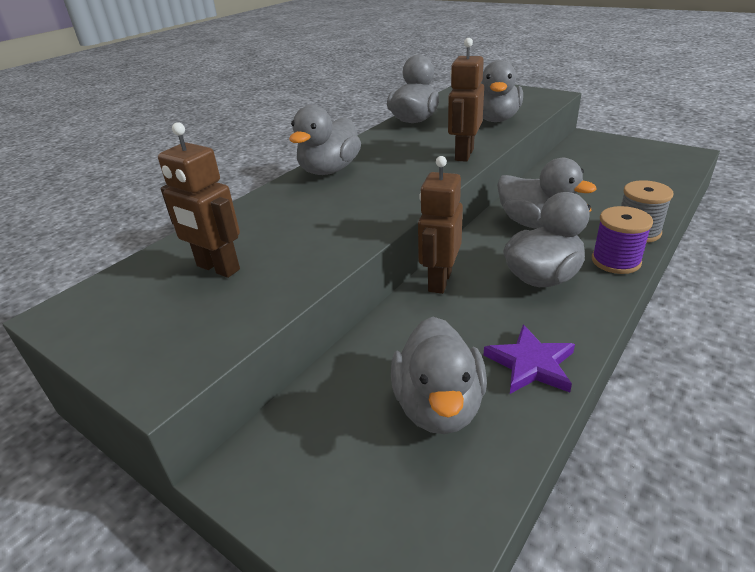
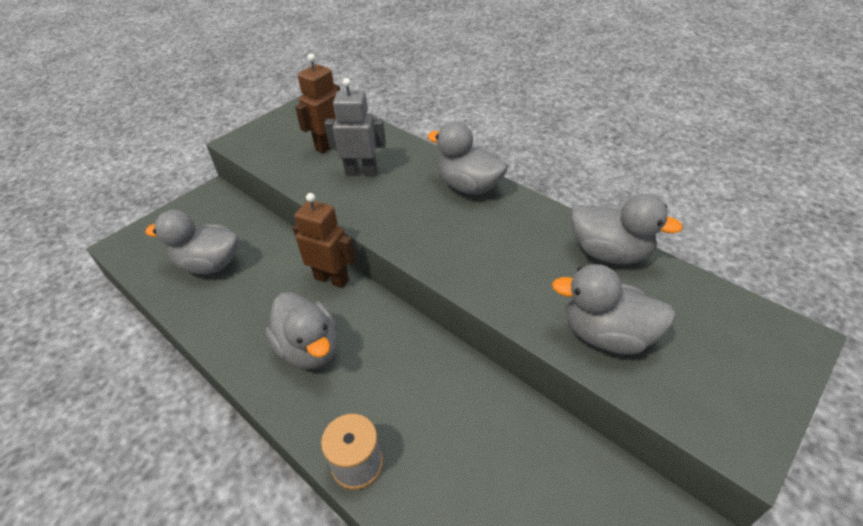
camera: 95 degrees right, 10 degrees up
(293, 232) = (361, 172): none -> grey robot
(463, 154) = (484, 283): brown robot -> none
(531, 364) = (216, 315): purple star -> none
(535, 223) = (404, 368): grey duck -> none
(615, 261) = (310, 417): purple spool -> none

